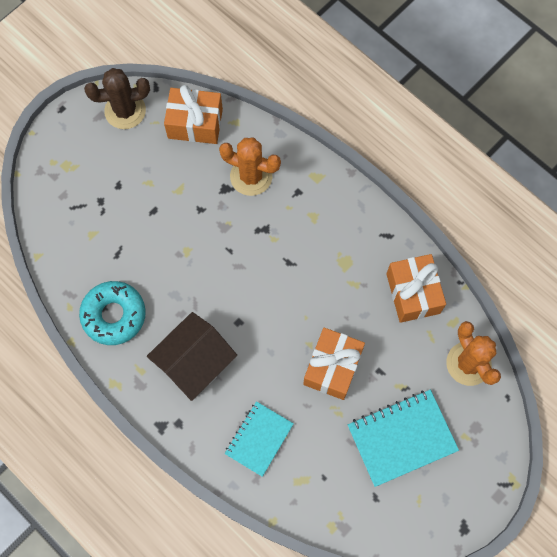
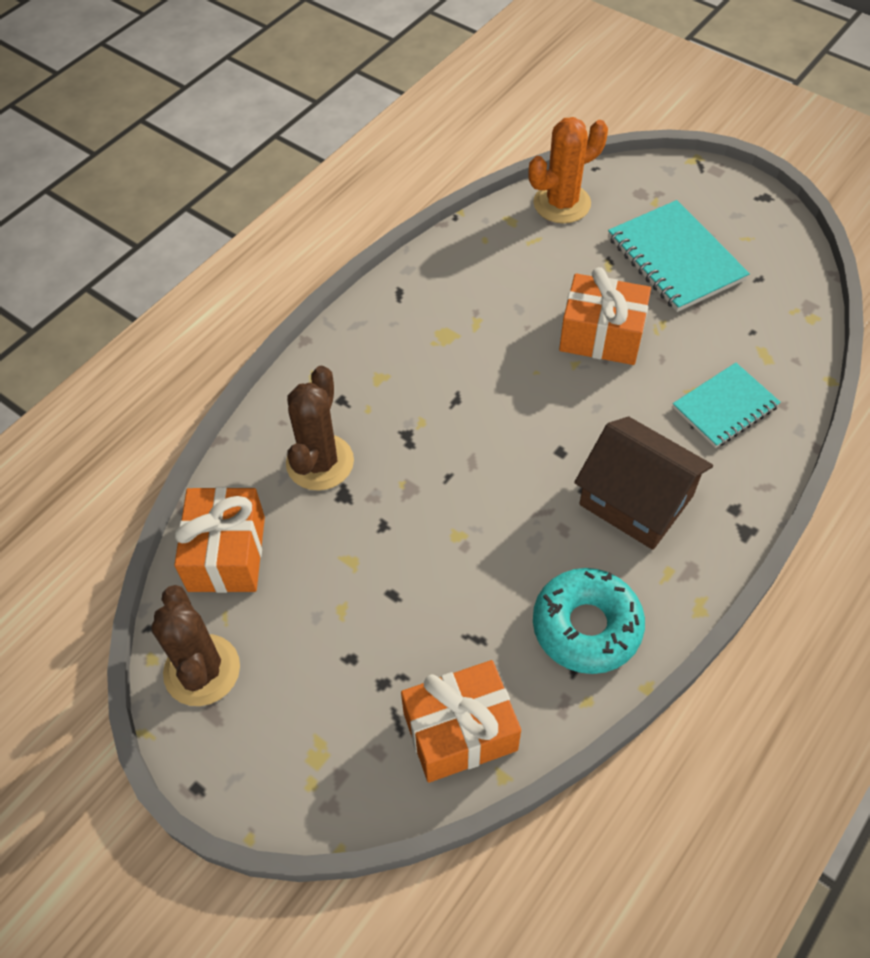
camera: 95 degrees left, 15 degrees down
(251, 176) = (320, 462): orange cactus -> brown cactus
(259, 439) = (725, 407): turquoise notebook -> turquoise notebook turned 60 degrees counterclockwise
(413, 293) = (479, 261): orange gift -> orange gift (460, 731)

